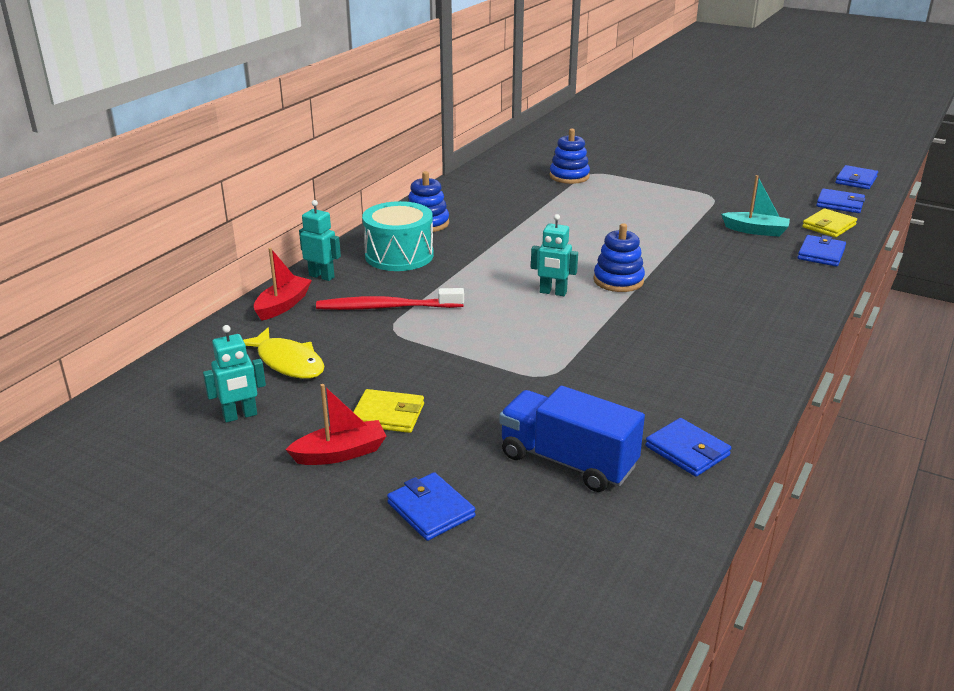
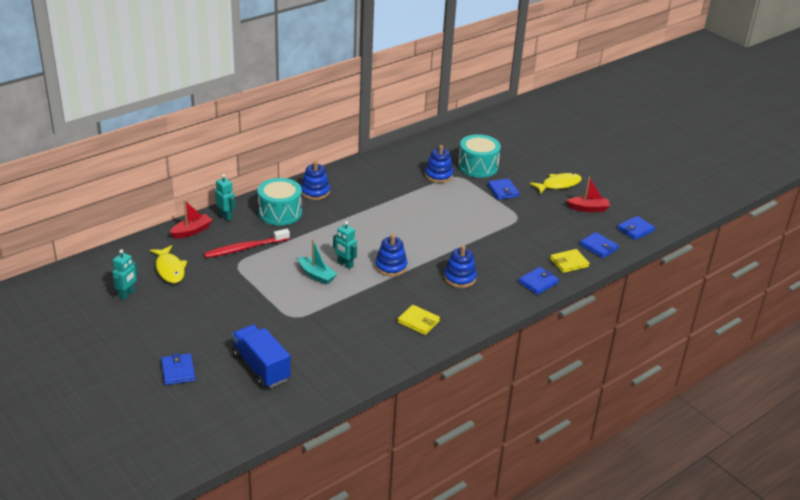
camera: 20 degrees right, 5 degrees up
(240, 416) = (127, 294): turquoise robot -> turquoise robot turned 60 degrees counterclockwise
(340, 453) = (159, 329): red boat -> red boat (588, 208)
(386, 307) = (245, 248): red toothbrush -> red toothbrush turned 45 degrees counterclockwise
(388, 415) = (196, 315): yellow wallet -> yellow wallet (418, 322)
(606, 160) = (478, 166): none -> turquoise drum
(687, 451) = (324, 381): blue wallet -> blue wallet (503, 191)
(718, 158) = (558, 185): none -> yellow fish
(721, 272) = (460, 278): none -> blue stacking toy
(756, 231) = (516, 253): turquoise boat -> turquoise boat (316, 275)

